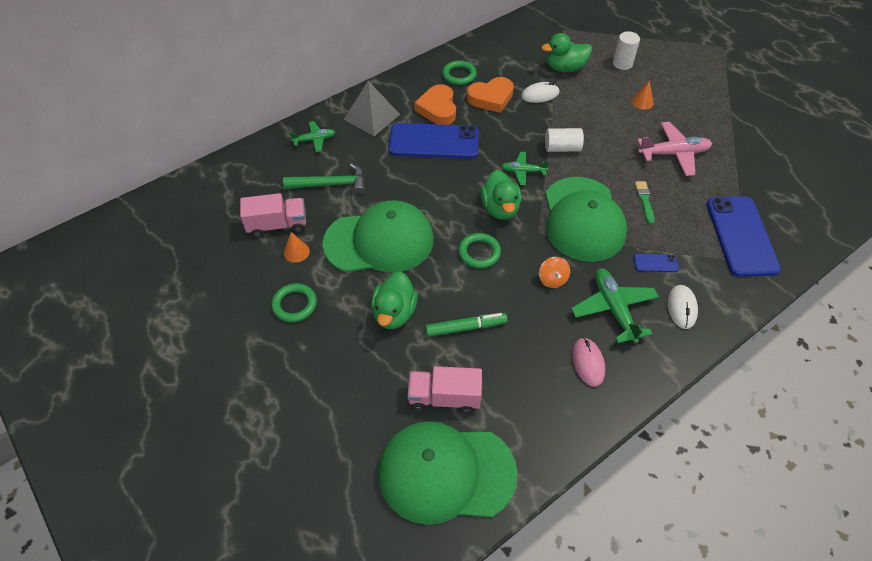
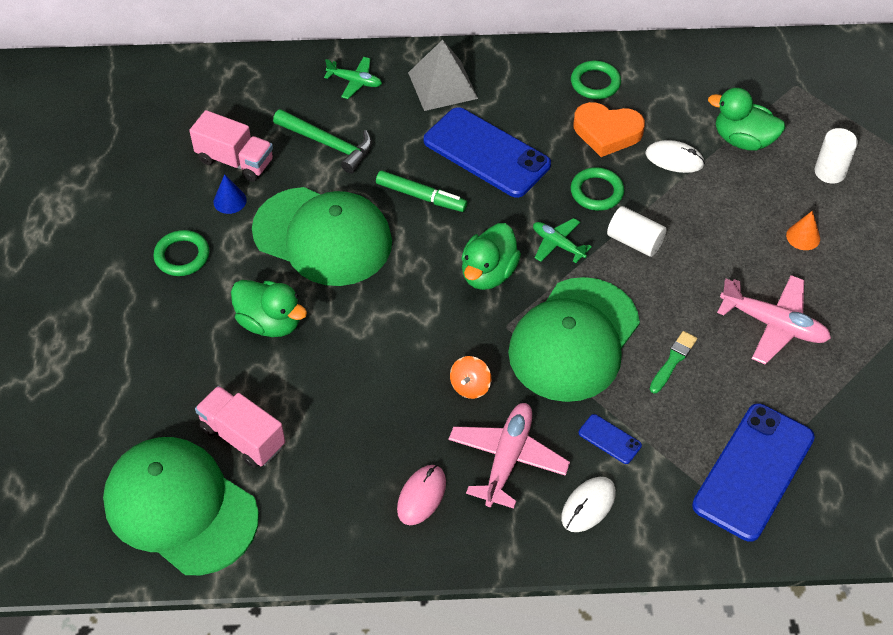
camera: 35 degrees right, 0 degrees up
(296, 252) = (230, 201): orange cone -> blue cone
(394, 313) = (270, 322): green duck -> green duck turned 105 degrees counterclockwise
(438, 108) = (529, 114): orange heart -> none
(466, 327) = (328, 381): green marker -> green marker (421, 196)
(479, 252) = (417, 310): green ring -> green ring (596, 192)
(614, 309) = (507, 459): green plane -> pink plane

